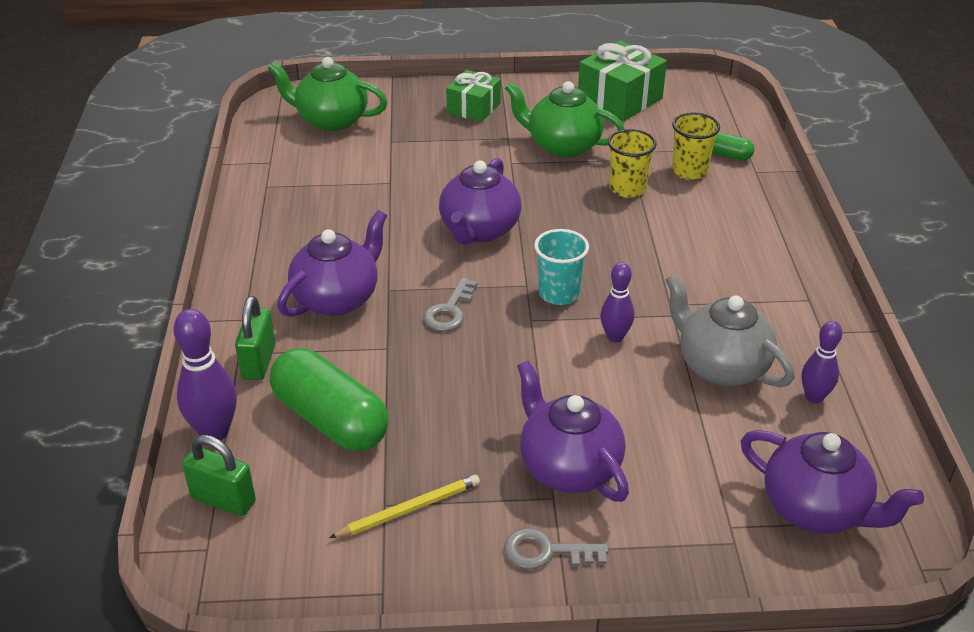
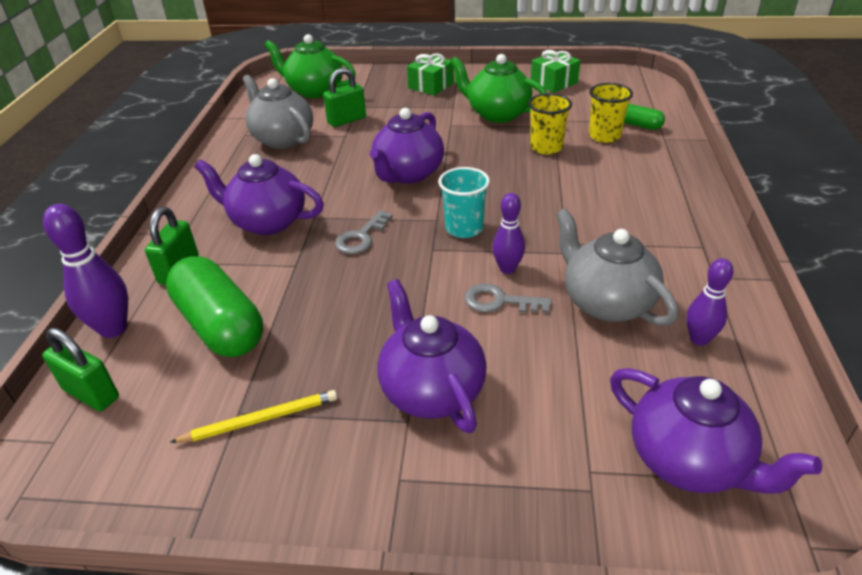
camera: 10 degrees right, 0 degrees up
(315, 190) = (282, 139): none -> grey teapot
(337, 298) = (267, 222): purple teapot -> purple teapot turned 120 degrees counterclockwise
(385, 161) = (347, 120): none -> green padlock
(546, 552) = (384, 480): grey key -> grey key (499, 301)
(619, 99) = (554, 83): green gift -> green gift, size x0.65

